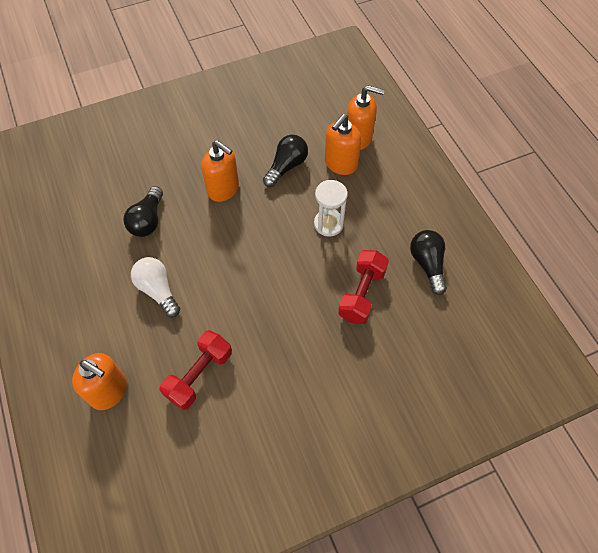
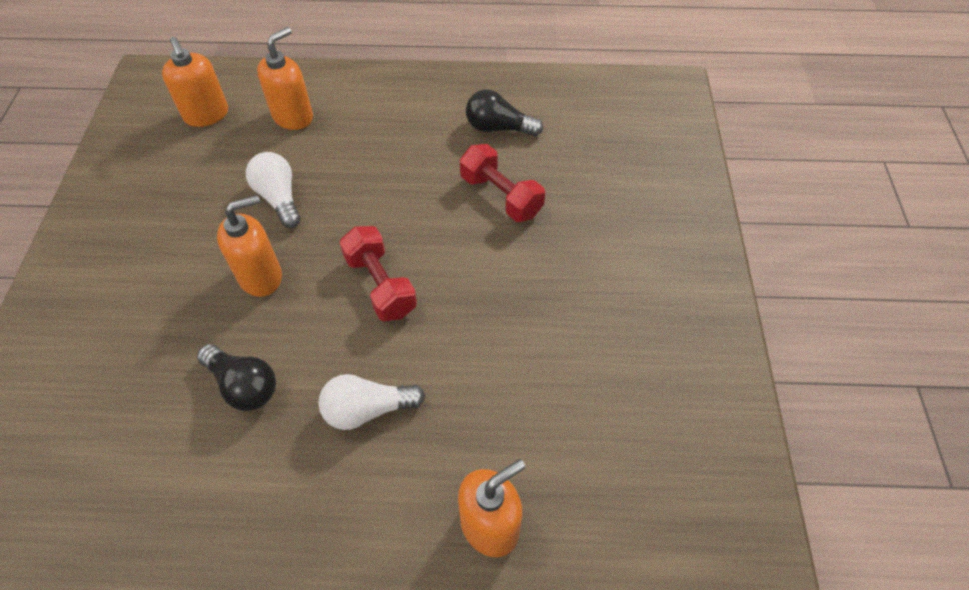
camera: 65 degrees left, 5 degrees down
(199, 375) = (520, 400): red dumbbell -> red dumbbell (380, 285)
(286, 166) = (279, 198): black light bulb -> white light bulb
(328, 224) = (391, 190): white hourglass -> none
(340, 164) = (316, 147): orange soap dispenser -> orange soap dispenser (206, 115)

